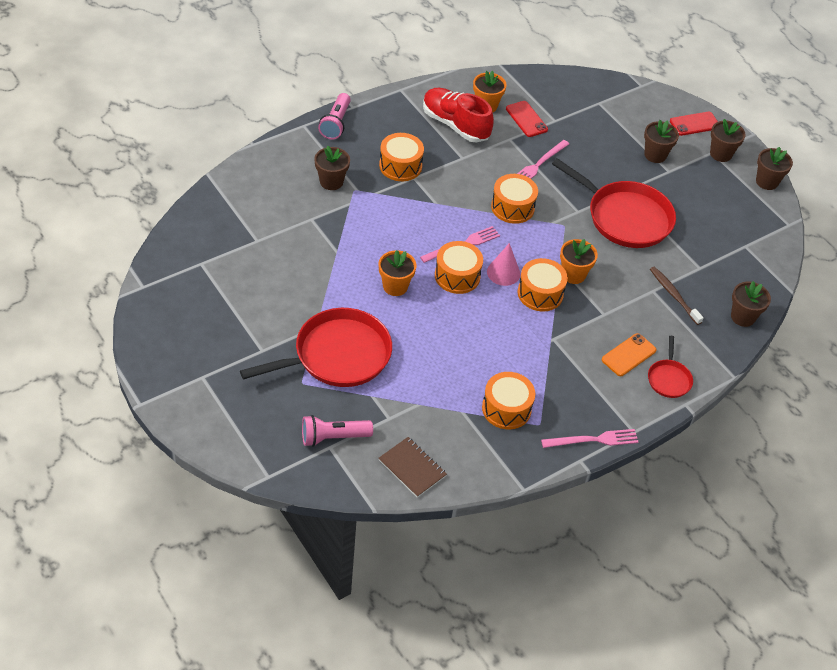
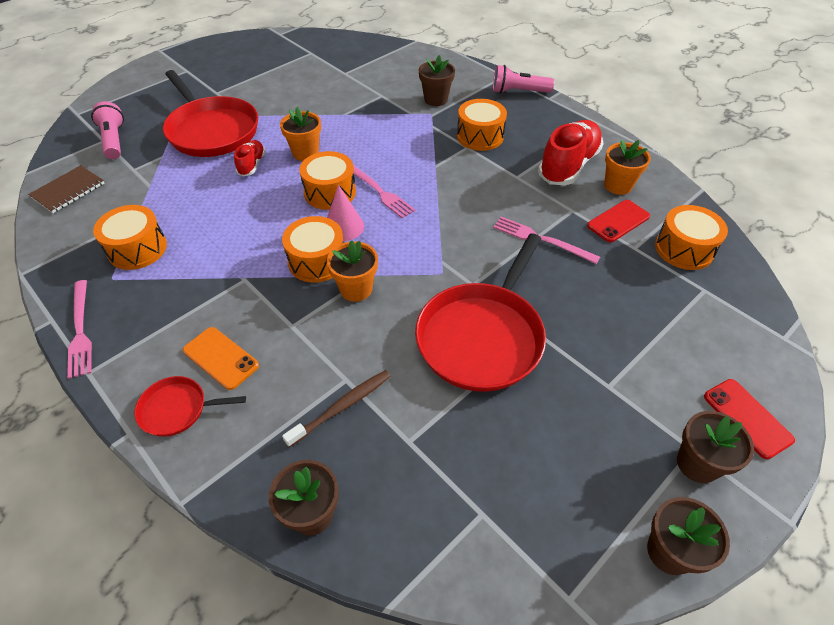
camera: 85 degrees right, 0 degrees up
(404, 326) = (252, 165): none -> red shoe
(512, 207) = (454, 224): orange drum -> orange drum (684, 249)
(655, 155) = (635, 365): brown flower pot -> none

